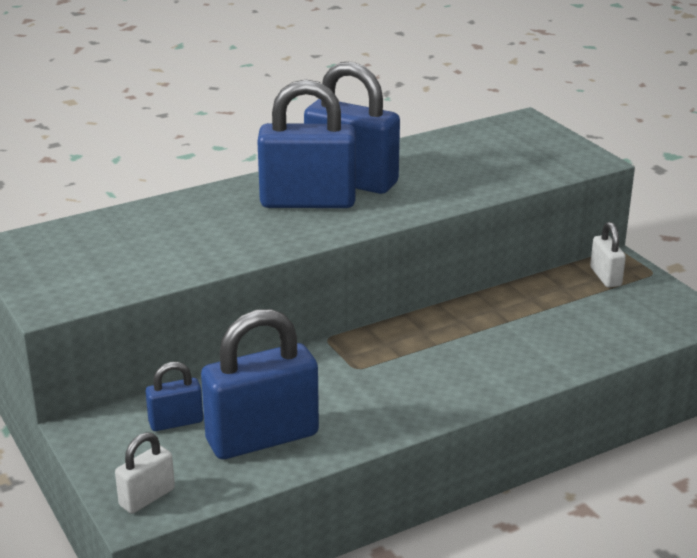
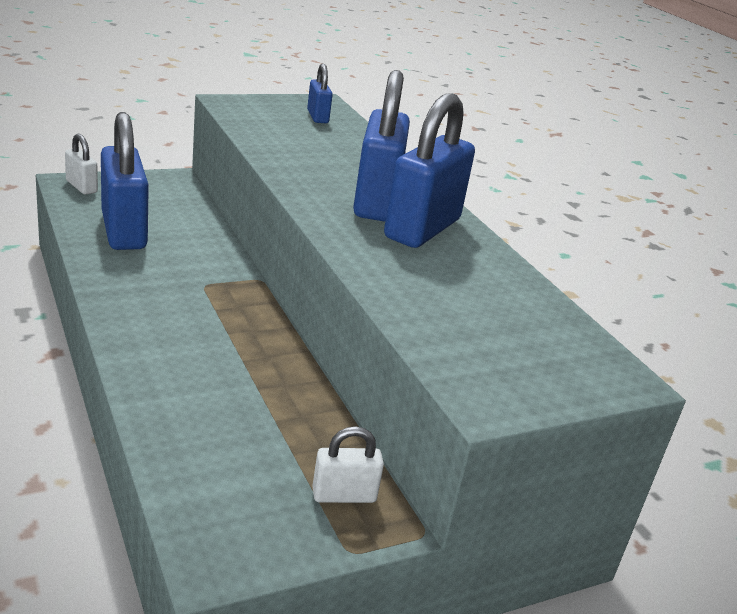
camera: 90 degrees right, 0 degrees up
(176, 422) = (165, 205): blue padlock -> blue padlock (317, 117)

